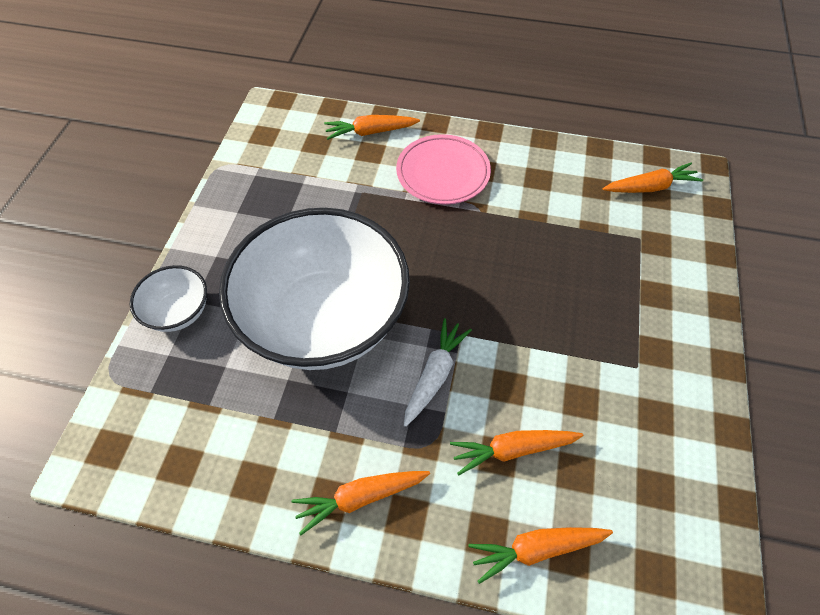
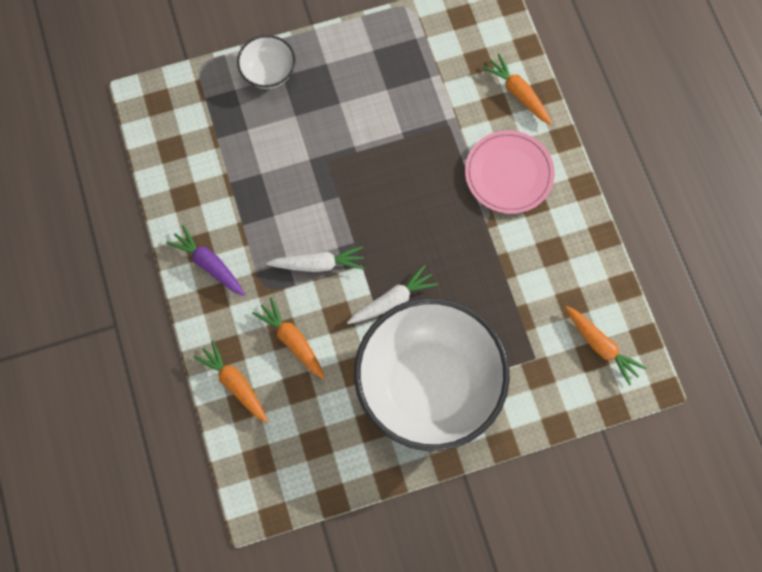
camera: 60 degrees right, 15 degrees up
(324, 319) = (318, 168): white bowl -> white bowl (429, 384)
(360, 498) = (209, 264): orange carrot -> purple carrot
(517, 325) = (392, 300): none -> white carrot

